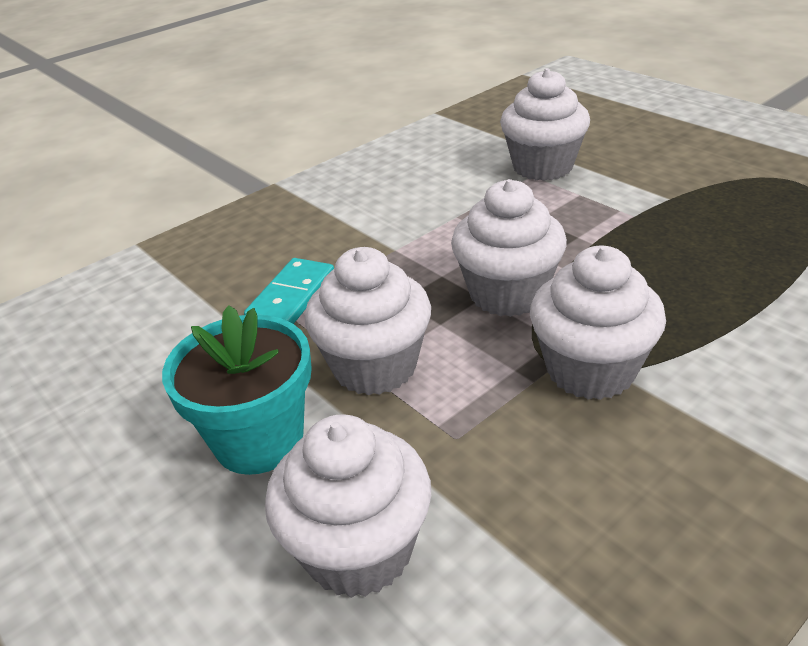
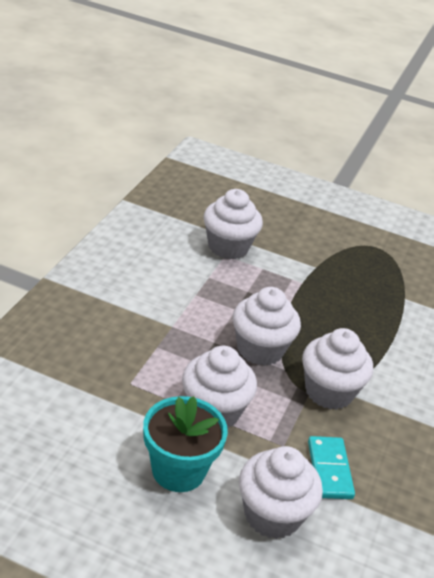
camera: 35 degrees left, 0 degrees up
(291, 297) = (128, 372): turquoise domino -> turquoise domino (329, 470)

